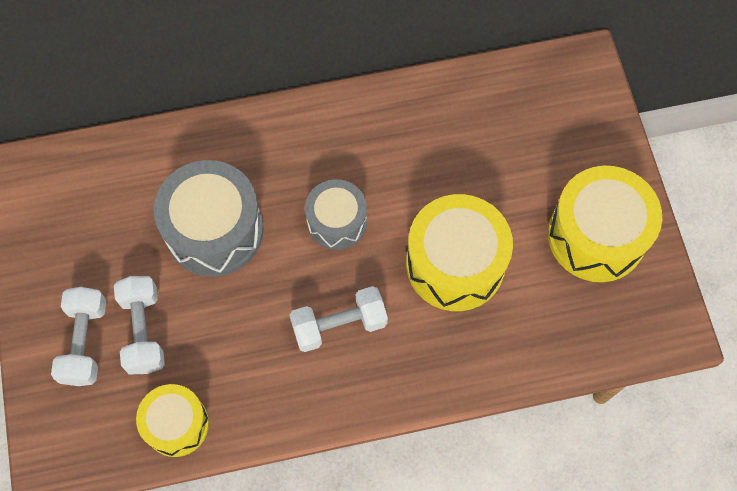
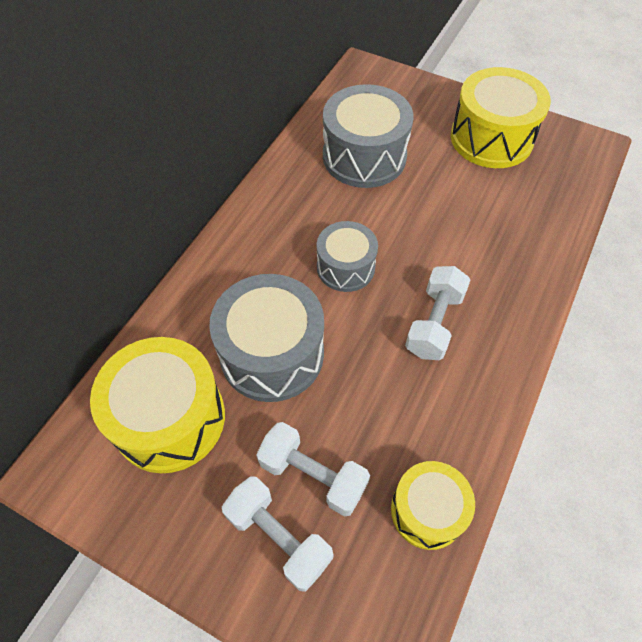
camera: 50 degrees left, 10 degrees down
(455, 264) = (446, 221): yellow drum -> yellow drum (169, 418)
(471, 147) = (364, 156): none -> grey drum

